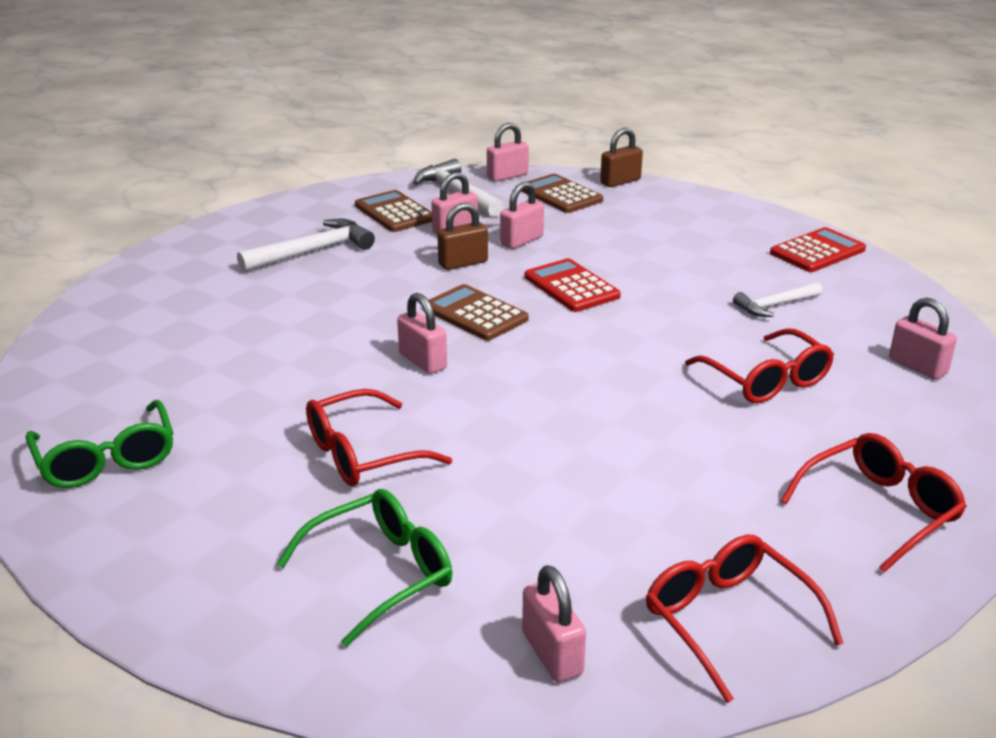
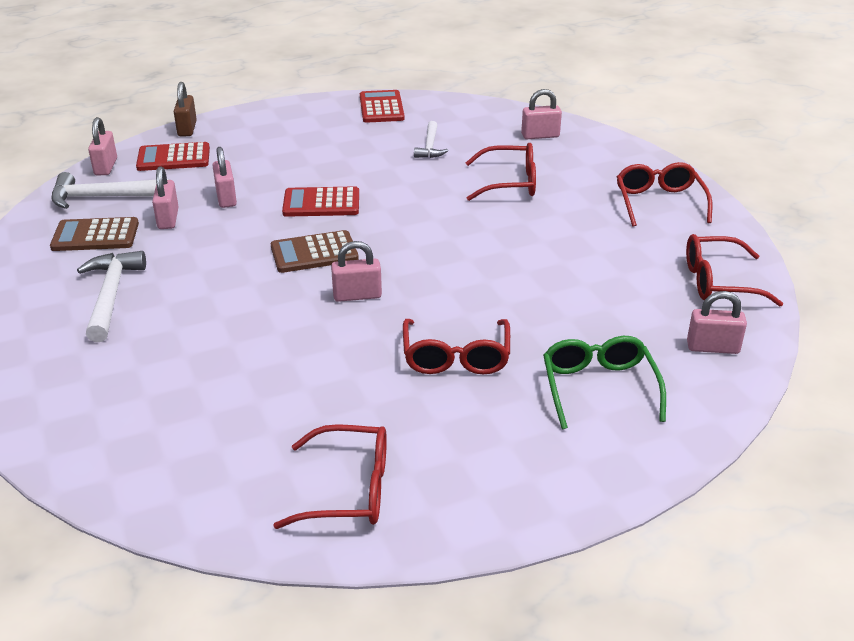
camera: 60 degrees left, 5 degrees up
(106, 459) = (348, 489): green glasses -> red glasses
(463, 263) = (229, 233): brown padlock -> none
(560, 195) = (173, 158): brown calculator -> red calculator

